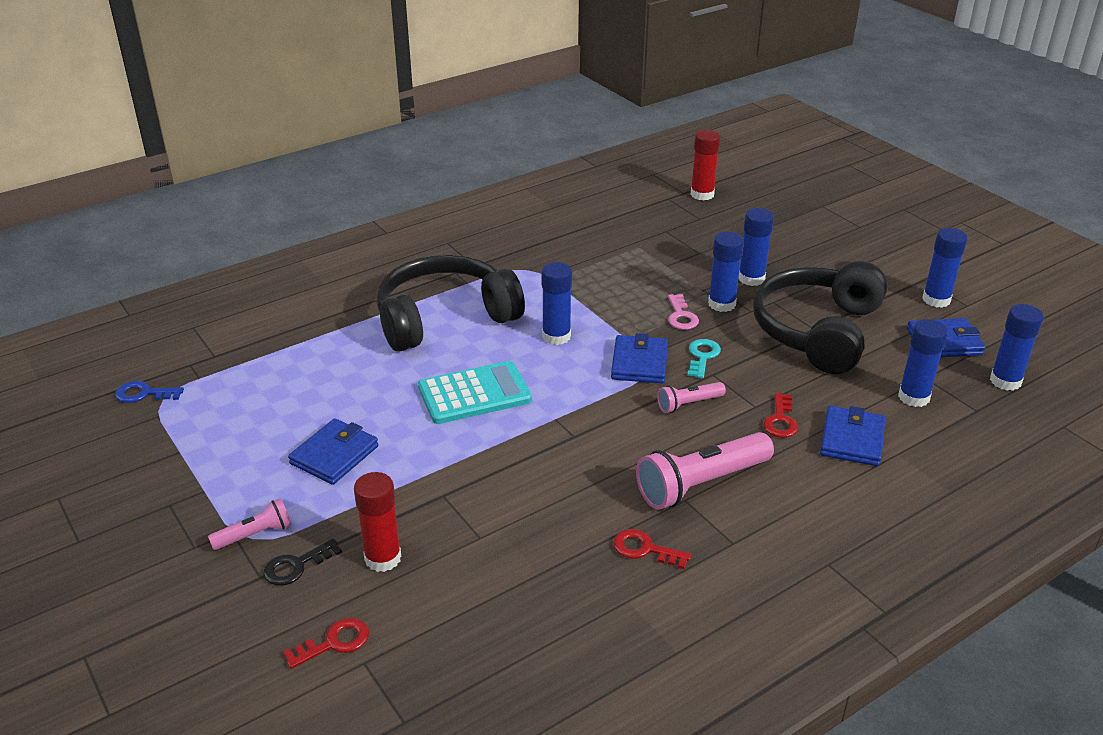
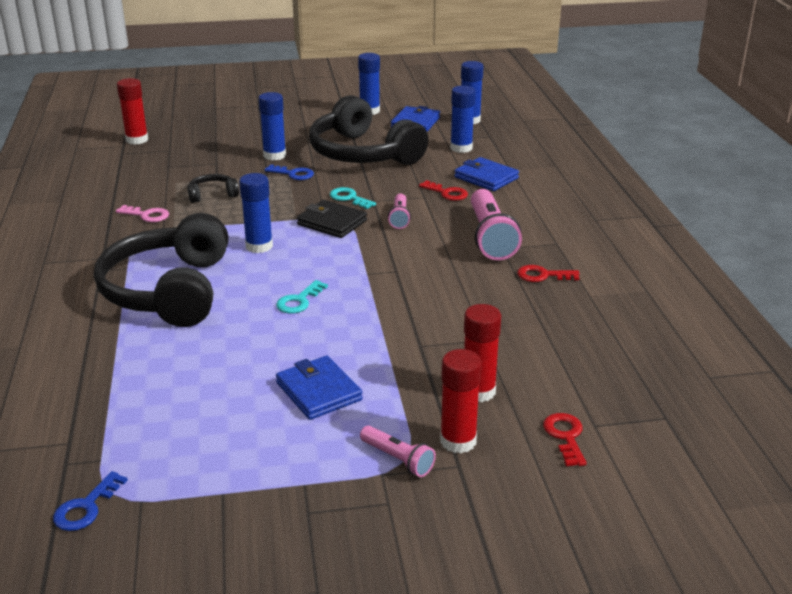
camera: 65 degrees left, 5 degrees down
(255, 534) = (398, 459): pink flashlight -> pink flashlight turned 135 degrees clockwise
(296, 566) = (458, 441): black key -> red glue stick
(474, 394) = (299, 301): turquoise calculator -> turquoise key
(632, 275) = (212, 195): none -> black headphones
(639, 363) = (332, 222): blue wallet -> black wallet
(644, 549) = (542, 275): red key -> red key turned 45 degrees clockwise
(681, 316) = (291, 192): pink key -> pink key (147, 215)
(721, 304) = (293, 174): blue glue stick -> blue key

